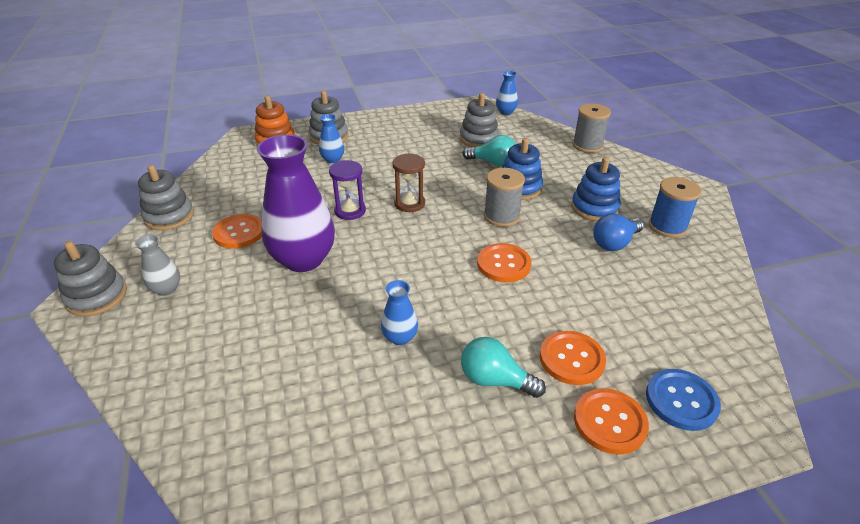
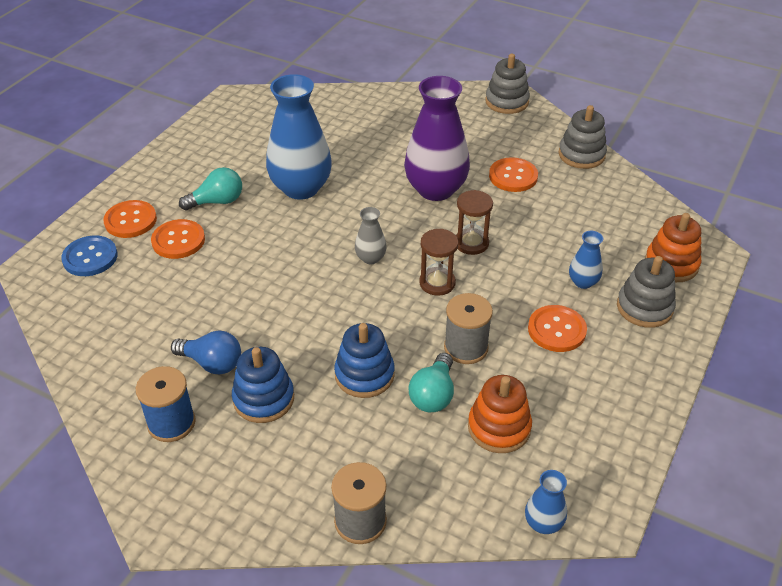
camera: 135 degrees right, 5 degrees up
(166, 289) = (479, 126): grey vase -> grey vase (370, 258)
(350, 211) = (471, 243): purple hourglass -> brown hourglass
(400, 337) = (301, 188): blue vase -> blue vase, size x2.19
(479, 139) = (499, 427): grey stacking toy -> orange stacking toy
(493, 163) = (433, 395): turquoise light bulb -> turquoise light bulb turned 45 degrees counterclockwise
(501, 216) = (342, 325): grey spool -> grey spool (466, 348)
(503, 264) = (289, 278): orange button -> orange button (556, 330)
(614, 243) = (212, 363): blue light bulb -> blue light bulb turned 105 degrees clockwise

